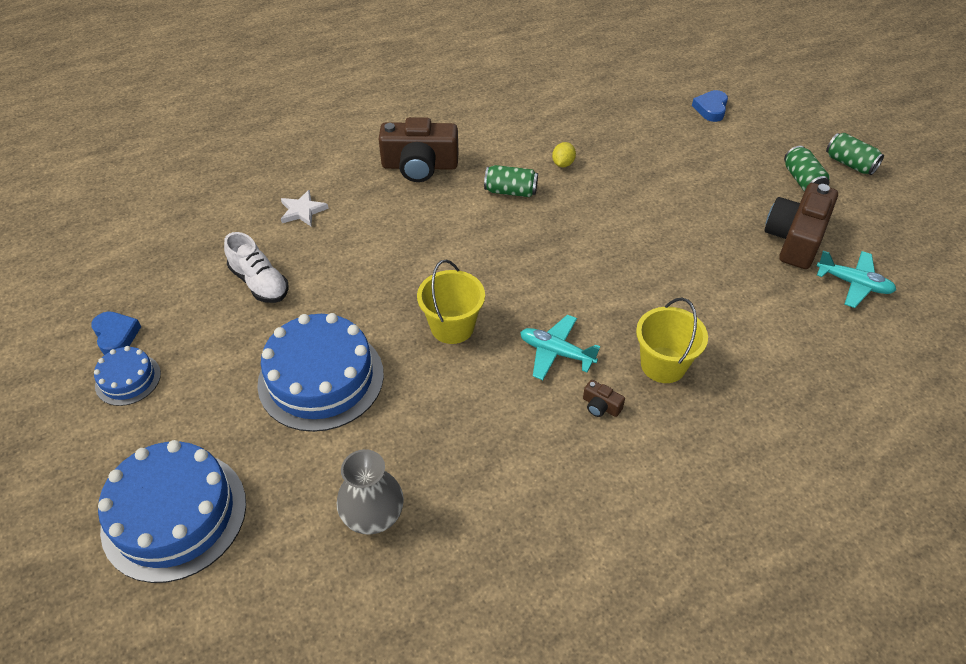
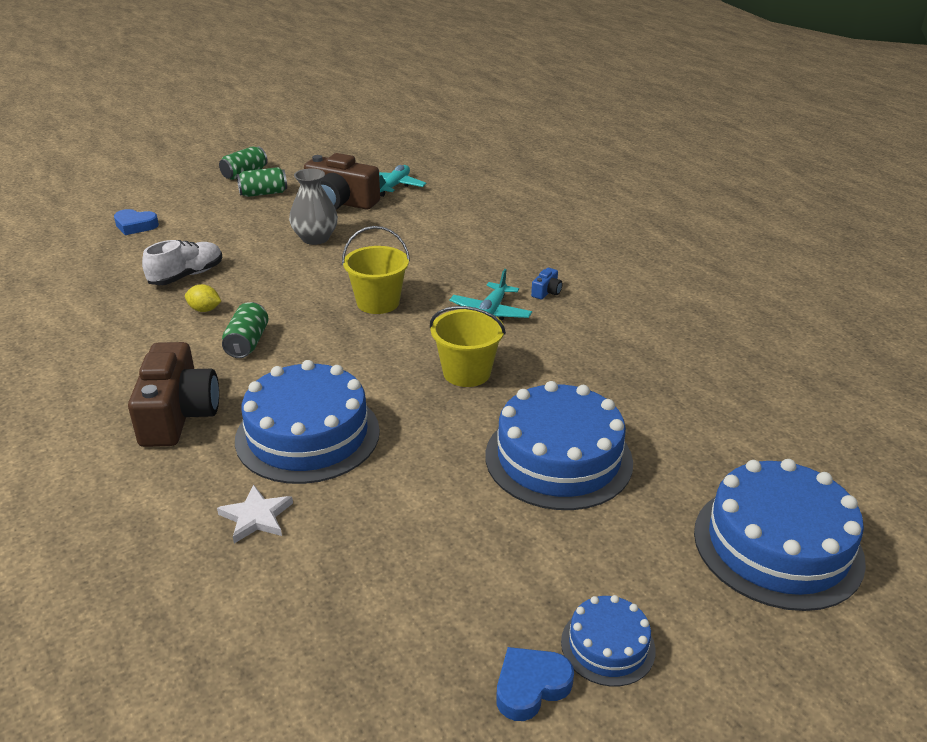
camera: 95 degrees left, 15 degrees down
(259, 283) = (407, 538): white shoe -> white shoe (186, 276)
(373, 516) = (708, 404): grey vase -> grey vase (315, 238)
(383, 230) = (307, 435): none -> blue cake
(600, 406) = (546, 292): brown camera -> blue camera
(663, 365) = (494, 263): yellow bucket -> yellow bucket (378, 302)

